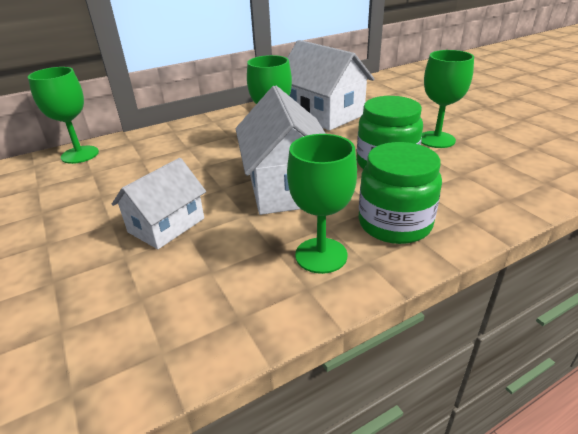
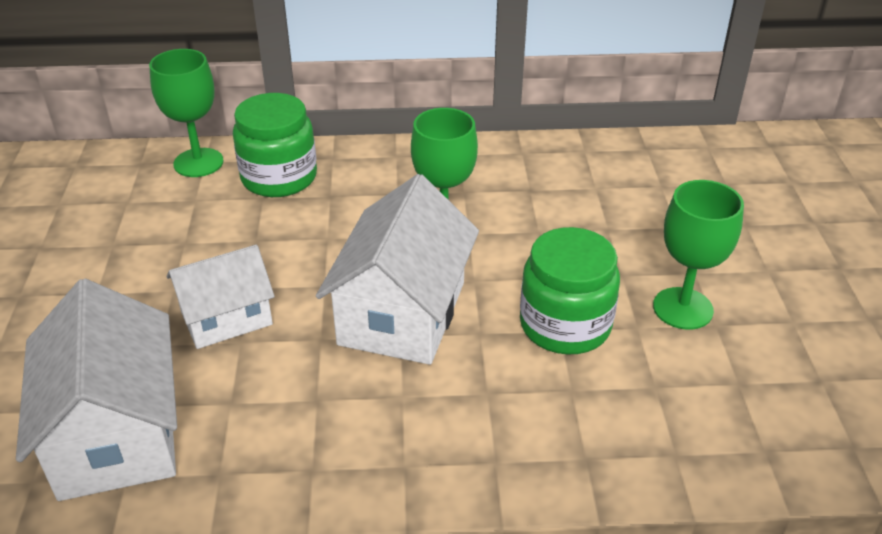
camera: 25 degrees right, 5 degrees up
(321, 255) = (360, 434): green goblet -> none
(323, 114) = (560, 194): white house -> white house (117, 433)
(394, 223) = (485, 427): green jar -> green jar (279, 177)

